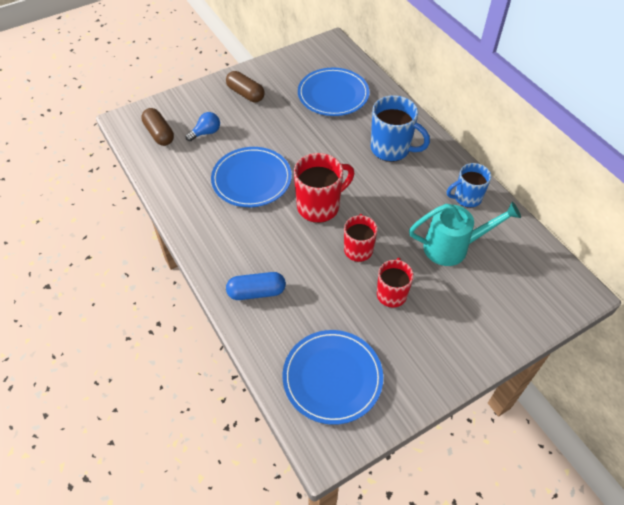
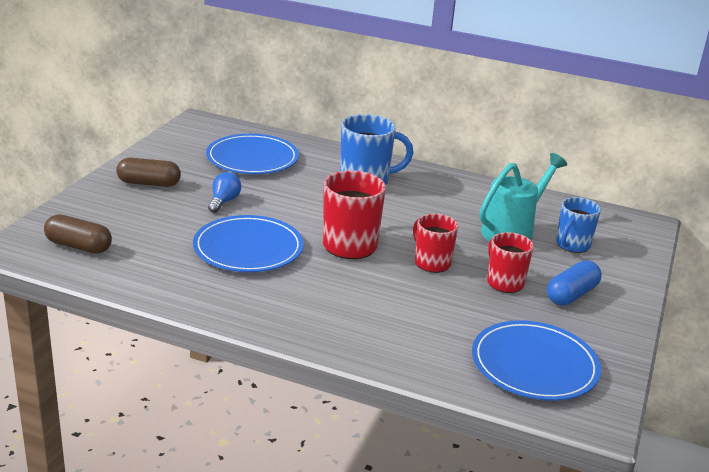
camera: 40 degrees left, 25 degrees down
(206, 133) = (141, 228): blue light bulb -> blue light bulb (224, 201)
(256, 292) = (373, 333): blue capsule -> blue capsule (571, 295)
(466, 198) = (479, 194): blue mug -> blue mug (572, 245)

